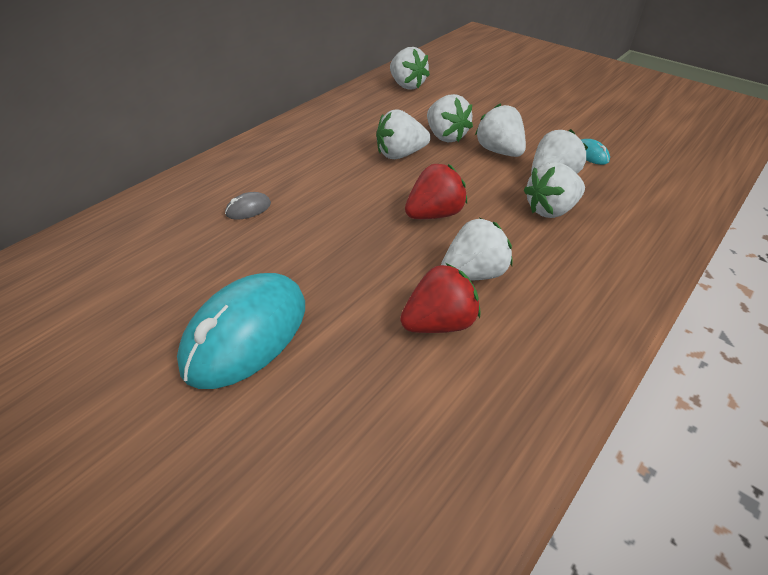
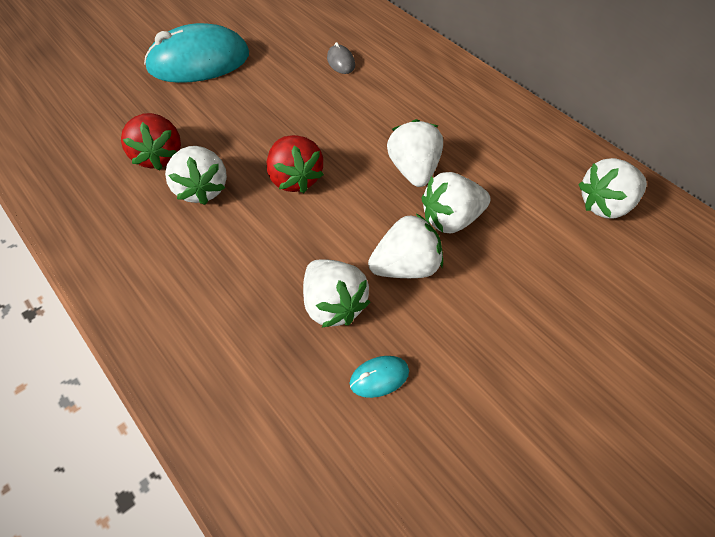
camera: 100 degrees right, 10 degrees up
(246, 334) = (199, 62): turquoise mouse -> turquoise mouse turned 60 degrees counterclockwise
(550, 209) = (271, 281): white strawberry -> none

